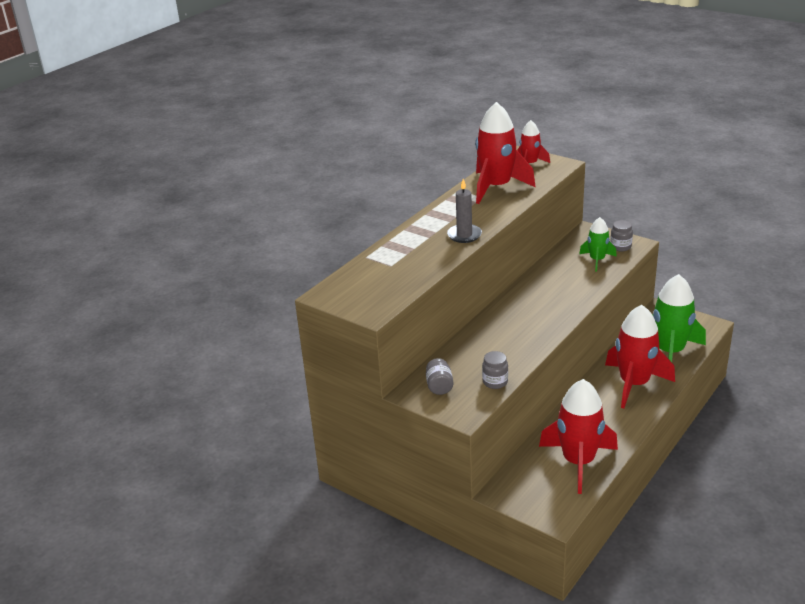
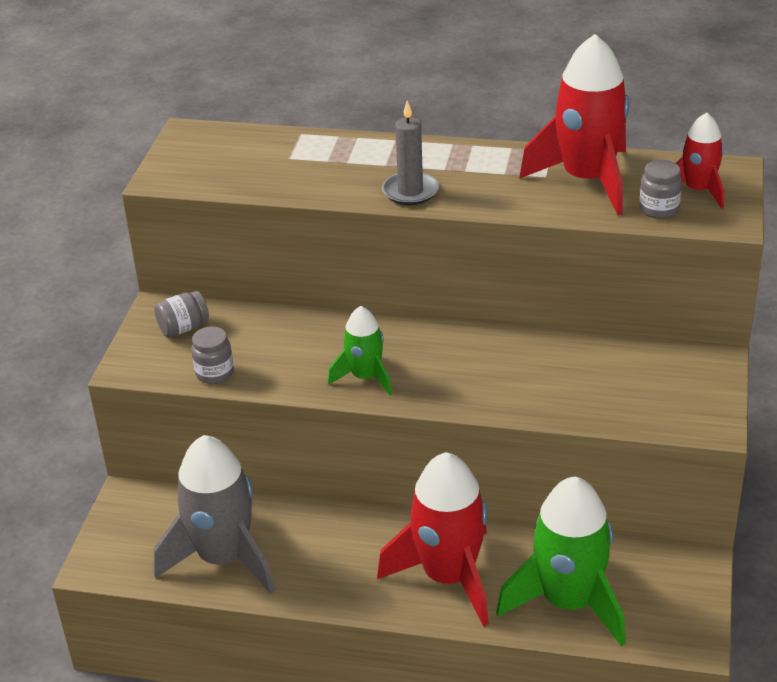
camera: 65 degrees right, 5 degrees up
(578, 462) = (224, 558): red rocket -> grey rocket
(597, 260) = (619, 392): green rocket -> green rocket (365, 377)
(620, 247) = (686, 409): grey jar -> grey jar (659, 209)

